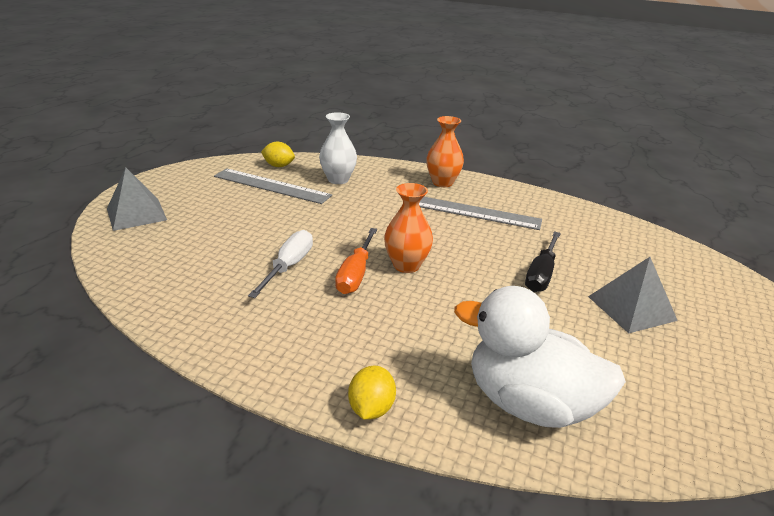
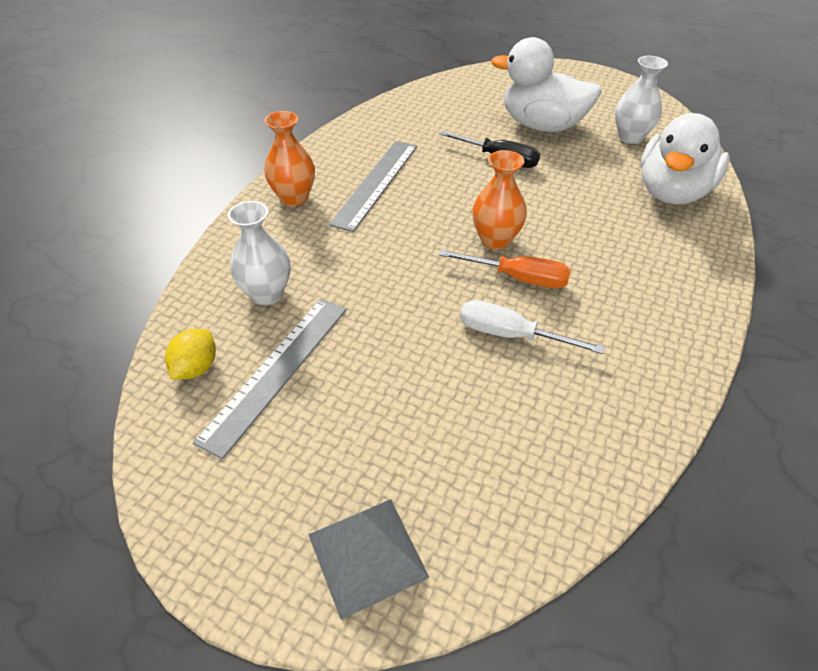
camera: 85 degrees left, 15 degrees up
(371, 408) = (712, 271): yellow lemon -> none
(631, 308) = (542, 125): grey pyramid -> white duck
(652, 384) = (630, 137): none -> white vase

